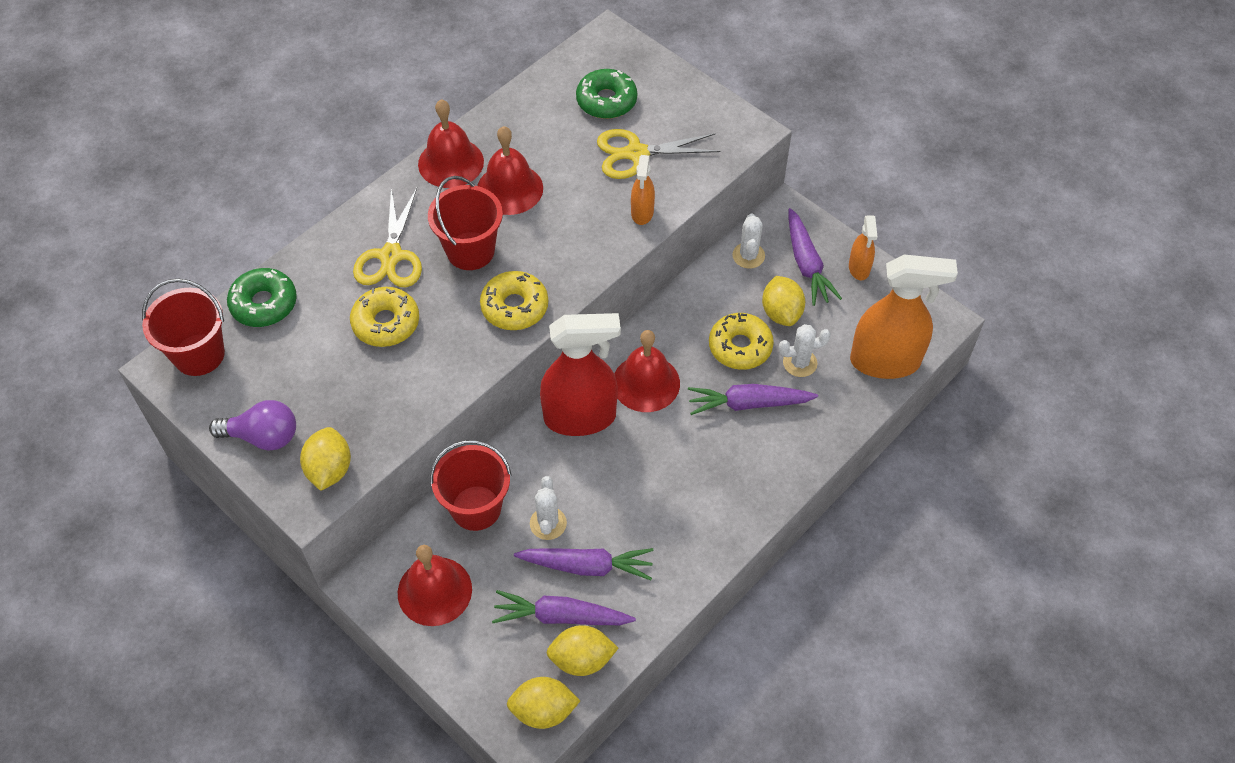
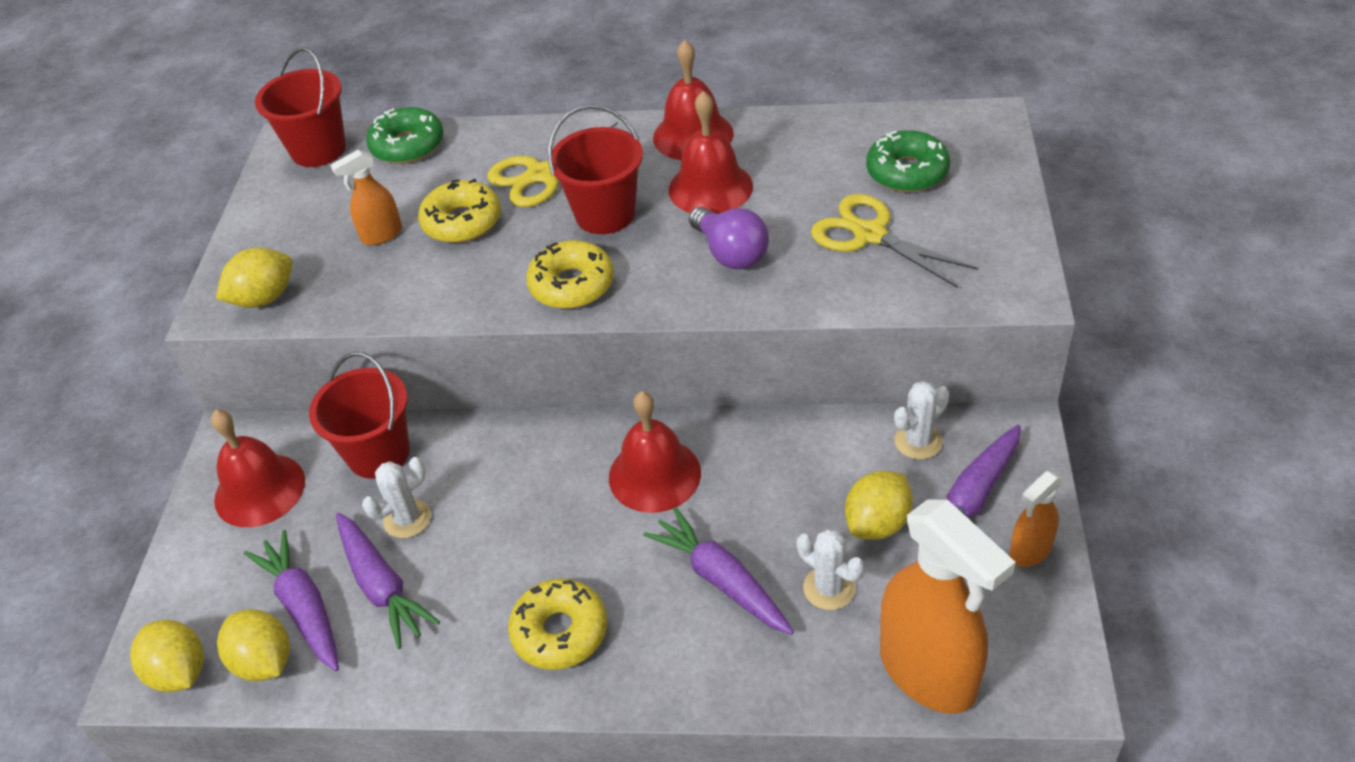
camera: 55 degrees right, 10 degrees down
(263, 436) = (265, 238): purple light bulb -> purple light bulb (730, 253)
(580, 417) = (558, 454): red spray bottle -> none
(642, 213) = (799, 289): orange spray bottle -> orange spray bottle (381, 235)
(740, 347) = (788, 519): yellow donut -> yellow donut (560, 631)

